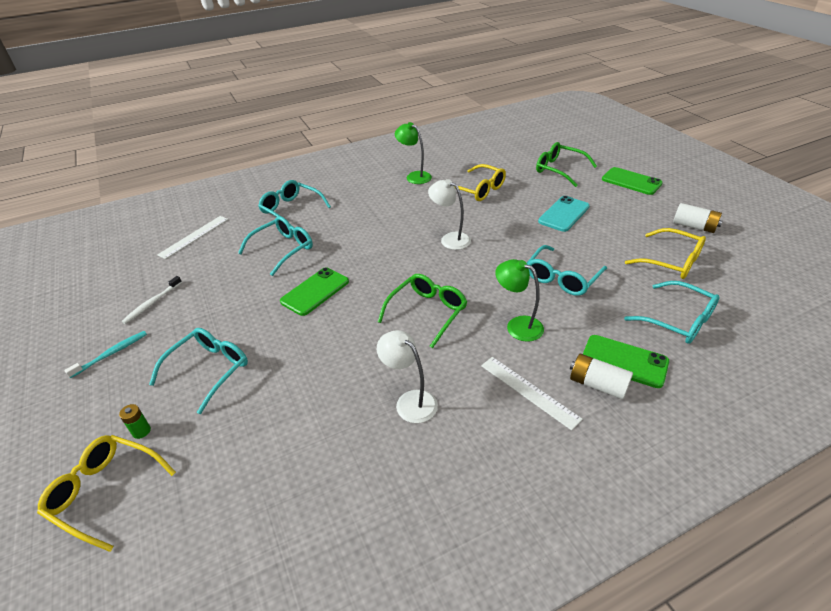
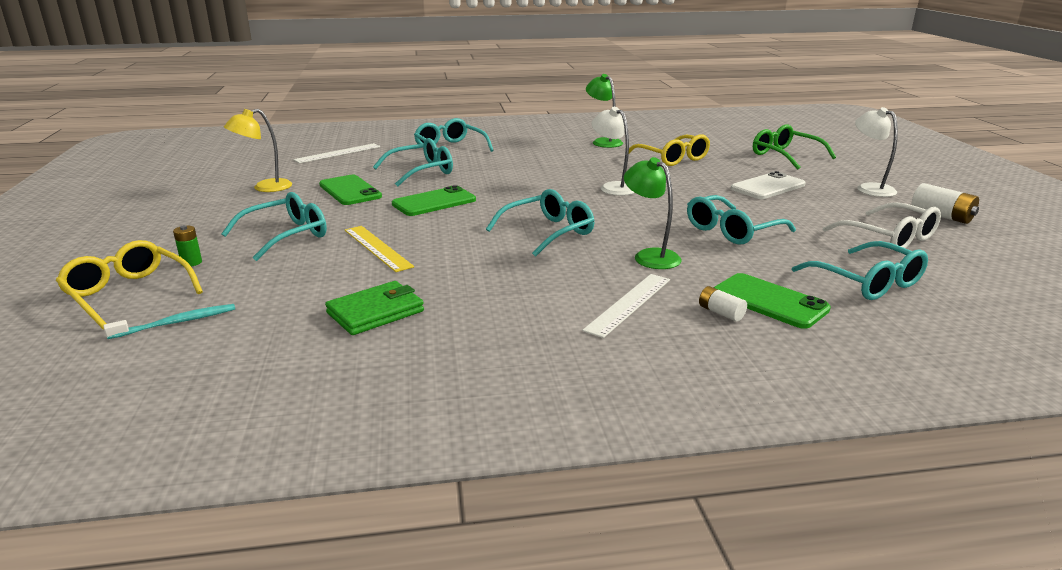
camera: 15 degrees right, 15 degrees down
(111, 354) = (202, 212): turquoise toothbrush -> turquoise toothbrush (176, 323)
(152, 303) = (265, 188): white toothbrush -> yellow lamp
(298, 368) = (377, 248): none -> yellow ruler
(340, 456) = (376, 312): none -> green wallet
(410, 401) = (481, 288): white lamp -> white lamp (869, 188)
(427, 312) = (548, 232): green glasses -> turquoise glasses
(529, 391) = (629, 304): white ruler -> white ruler turned 60 degrees clockwise
(564, 214) = (768, 187): turquoise phone -> white phone
(597, 384) = (721, 313): white battery -> white battery, size x0.60
(631, 181) = (876, 174): green phone -> green phone (350, 191)
(671, 261) = (889, 238): yellow glasses -> white glasses

